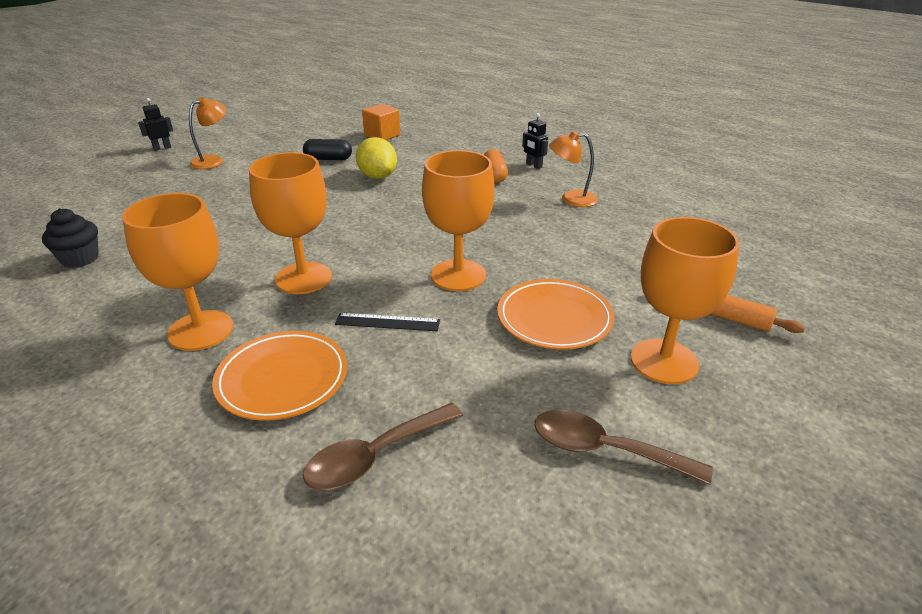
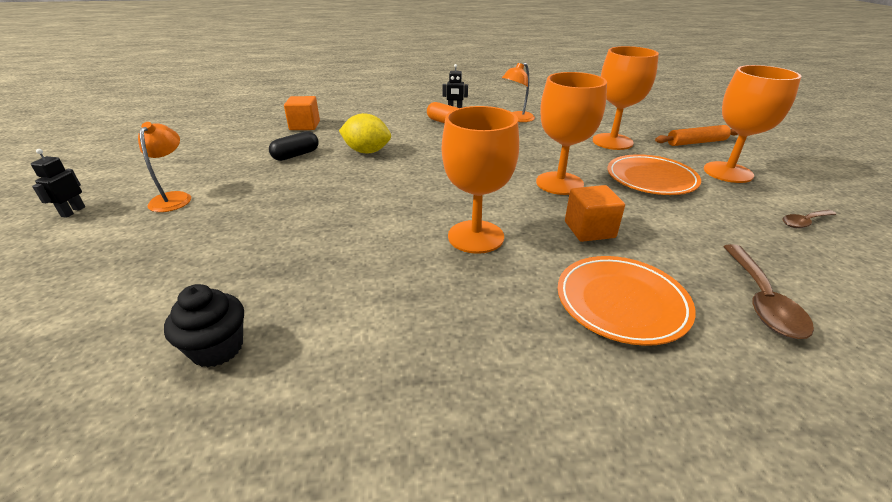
camera: 45 degrees left, 0 degrees up
(201, 330) = (493, 317): orange goblet -> orange goblet (612, 142)
(387, 322) = (589, 229): black ruler -> orange cube
(605, 450) = (804, 222): brown spoon -> brown spoon, size x0.60

